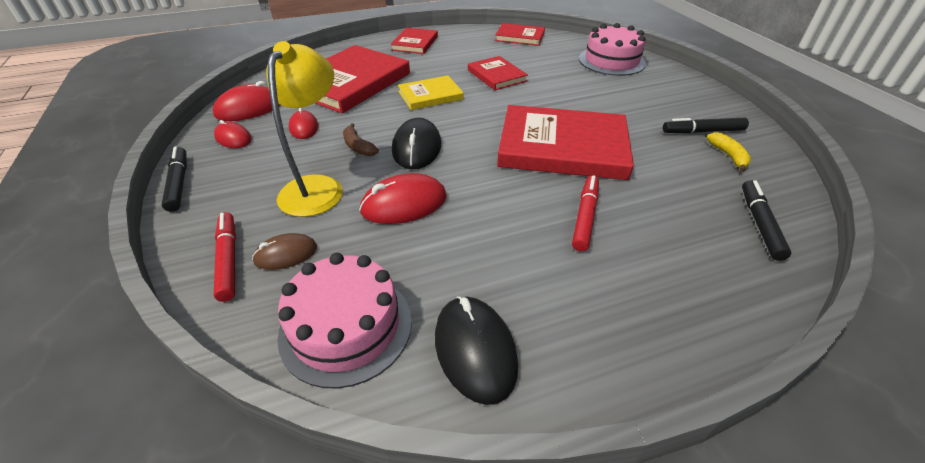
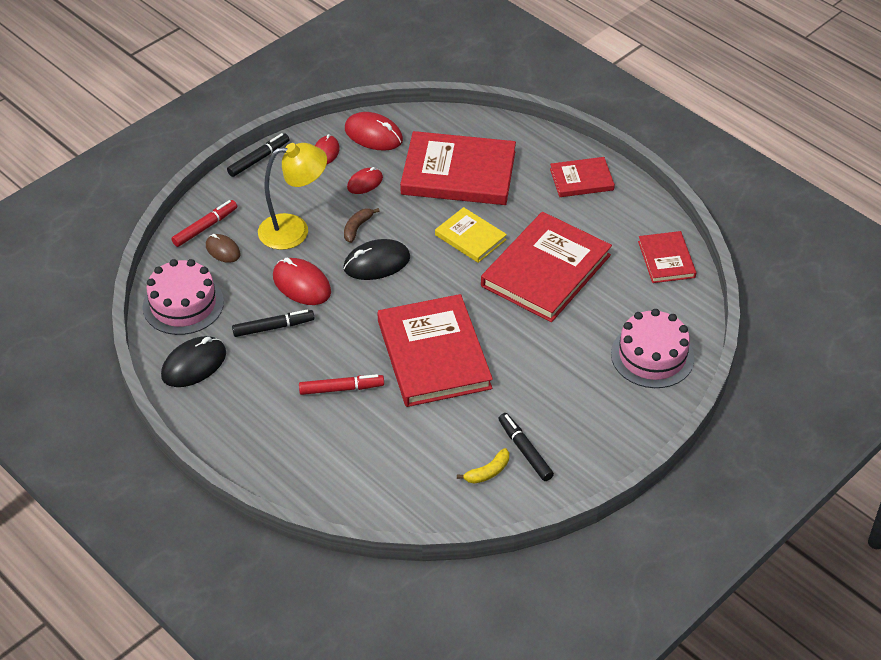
camera: 65 degrees right, 5 degrees up
(496, 75) = (546, 270): red book -> red book, size x1.89
(759, 224) = (390, 495): black marker -> black marker (273, 327)

